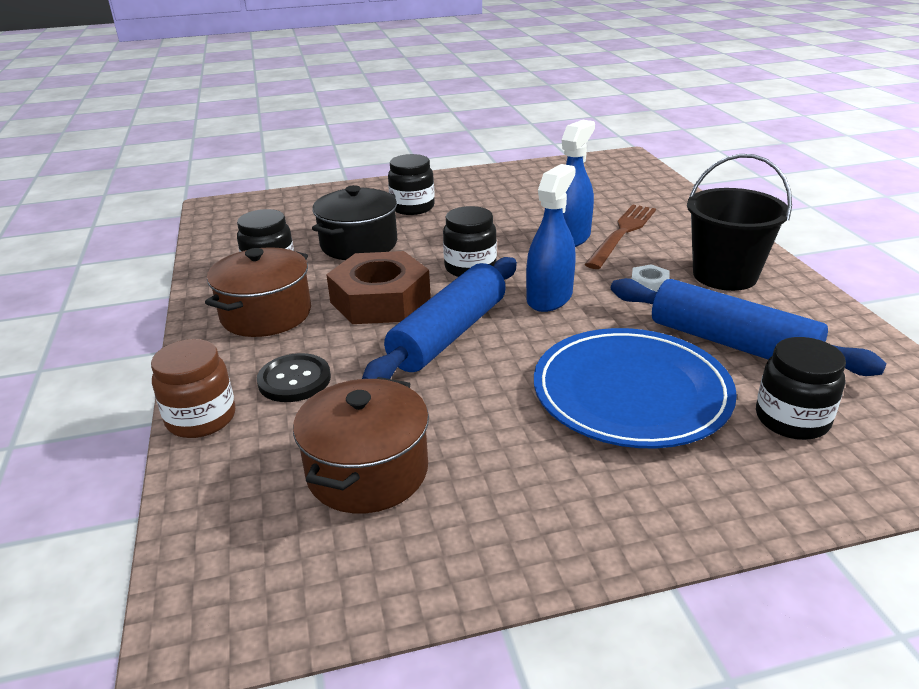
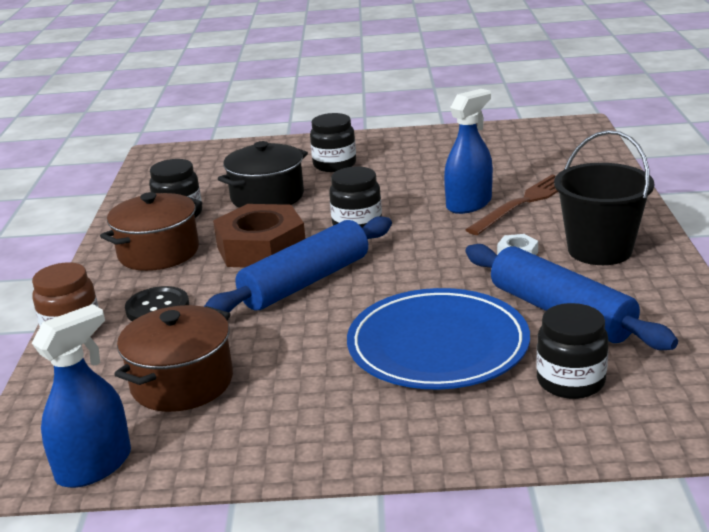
camera: 15 degrees right, 5 degrees down
(549, 298) = (414, 258): blue spray bottle -> blue spray bottle (94, 466)

